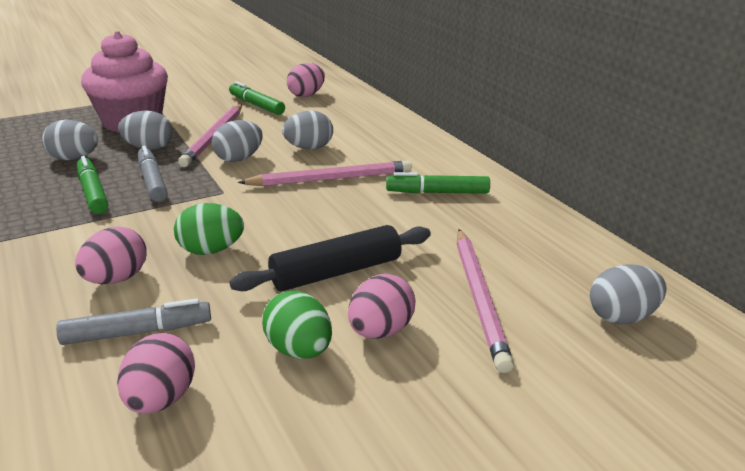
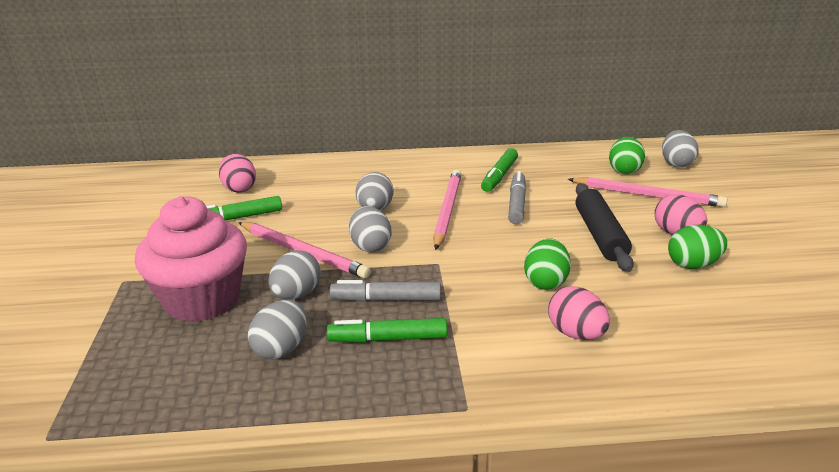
camera: 65 degrees left, 0 degrees up
(138, 332) = (659, 328): grey marker -> grey marker (517, 204)
(161, 399) = (742, 324): pink egg -> none
(543, 272) = (624, 170): none -> green egg

